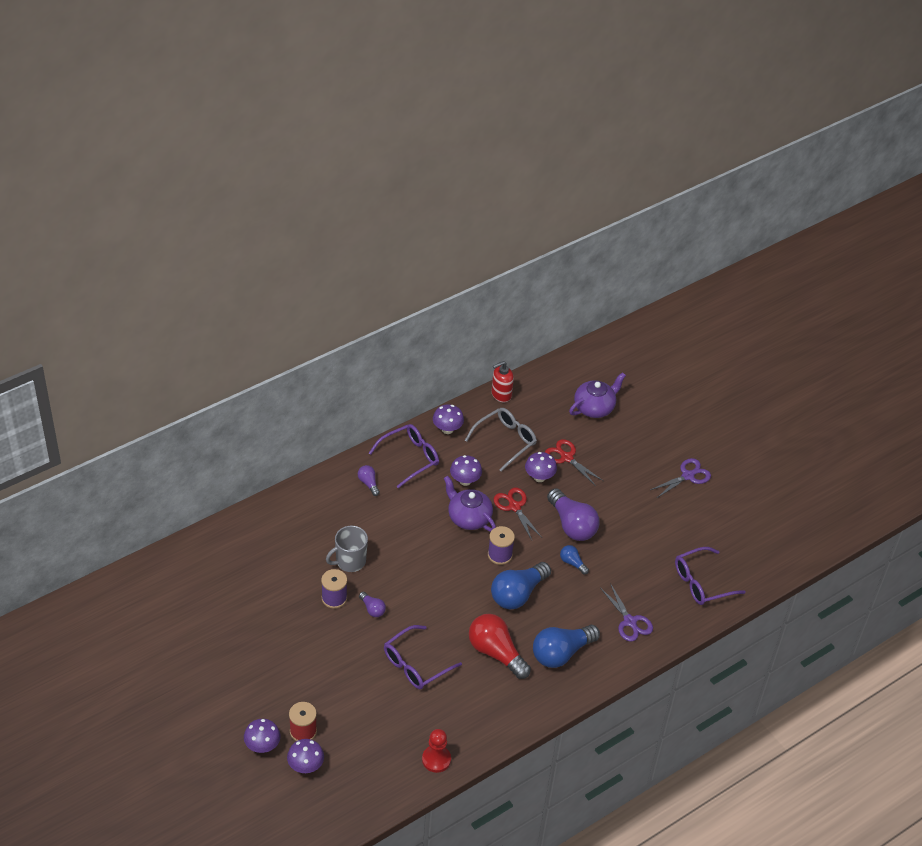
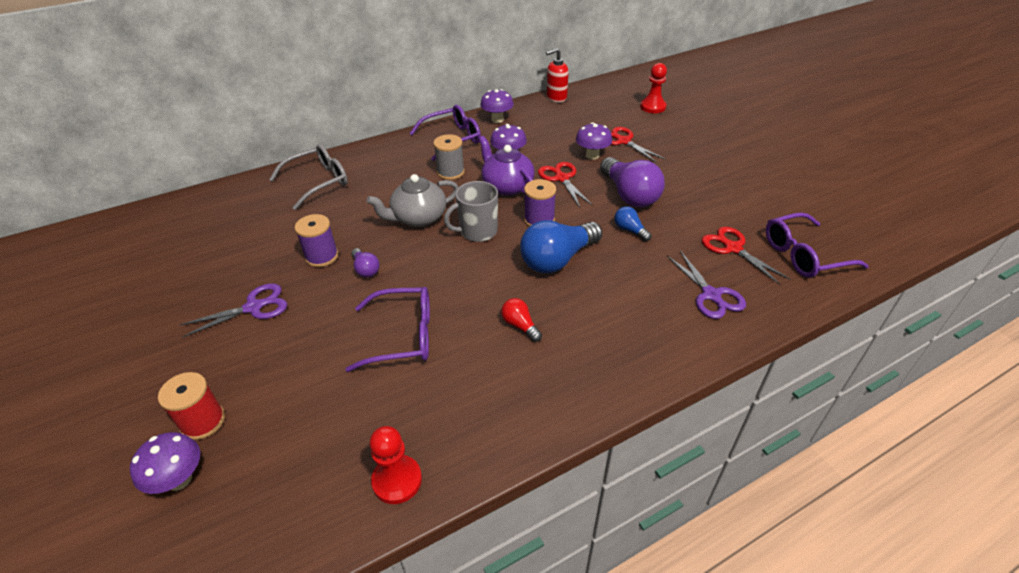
camera: 10 degrees right, 5 degrees down
(262, 746) = (129, 442): purple mushroom -> none
(350, 561) = (356, 221): grey mug -> grey mug (477, 231)
(368, 483) = (402, 157): purple light bulb -> none
(401, 556) = (418, 218): none -> grey teapot
(415, 664) = (403, 336): purple glasses -> purple glasses turned 150 degrees counterclockwise
(417, 502) = (450, 172): none -> grey spool
(496, 653) = (520, 326): red light bulb -> red light bulb, size x0.48
(505, 441) = (557, 128): grey glasses -> grey glasses (318, 182)
(561, 653) = (614, 330): blue light bulb -> none
(594, 407) = (652, 107): purple teapot -> red pawn
(649, 578) = (732, 248): none -> red scissors
(688, 475) = (763, 157): purple scissors -> purple scissors (254, 307)

